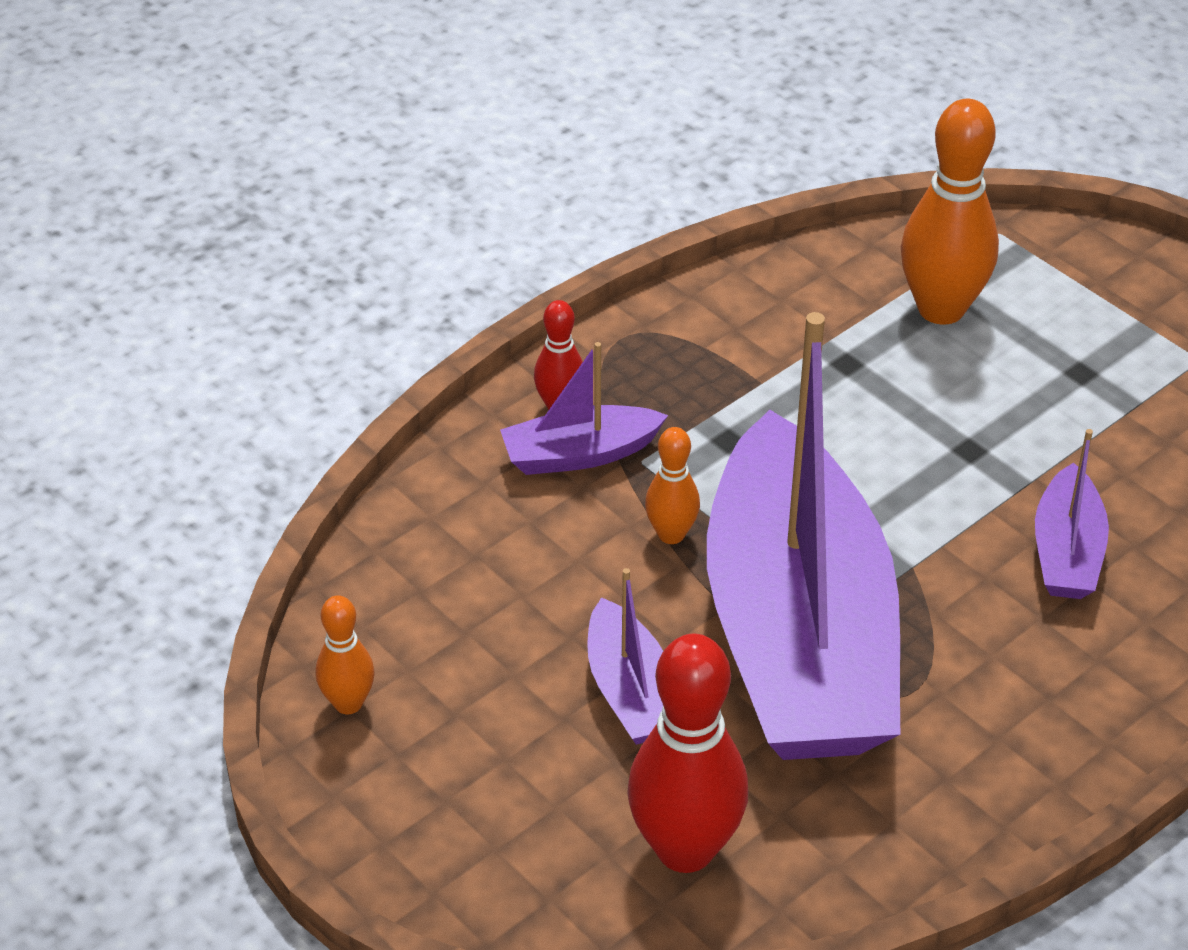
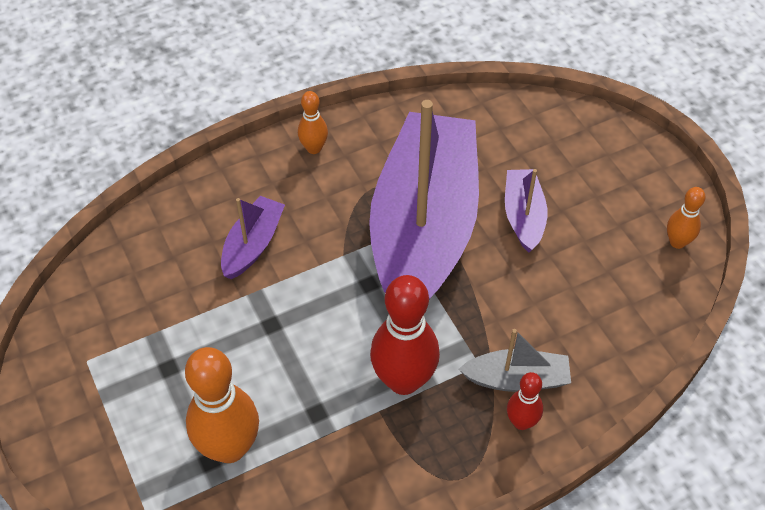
camera: 165 degrees left, 10 degrees up
(580, 454) = (516, 379): purple boat -> grey boat
(671, 534) = (474, 307): orange bowling pin -> orange bowling pin (314, 148)
(685, 849) = (517, 135): red bowling pin -> red bowling pin (403, 380)

